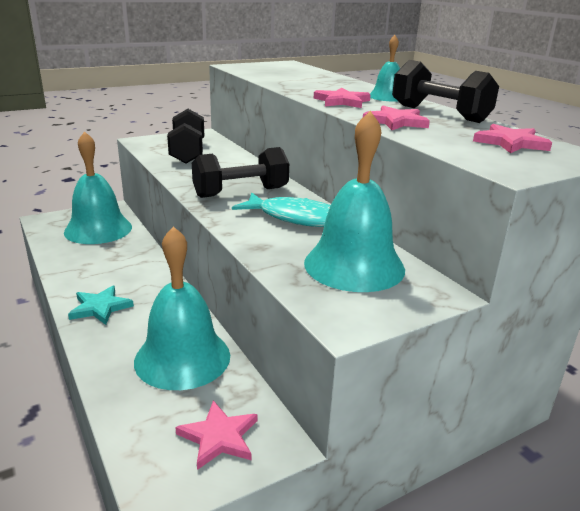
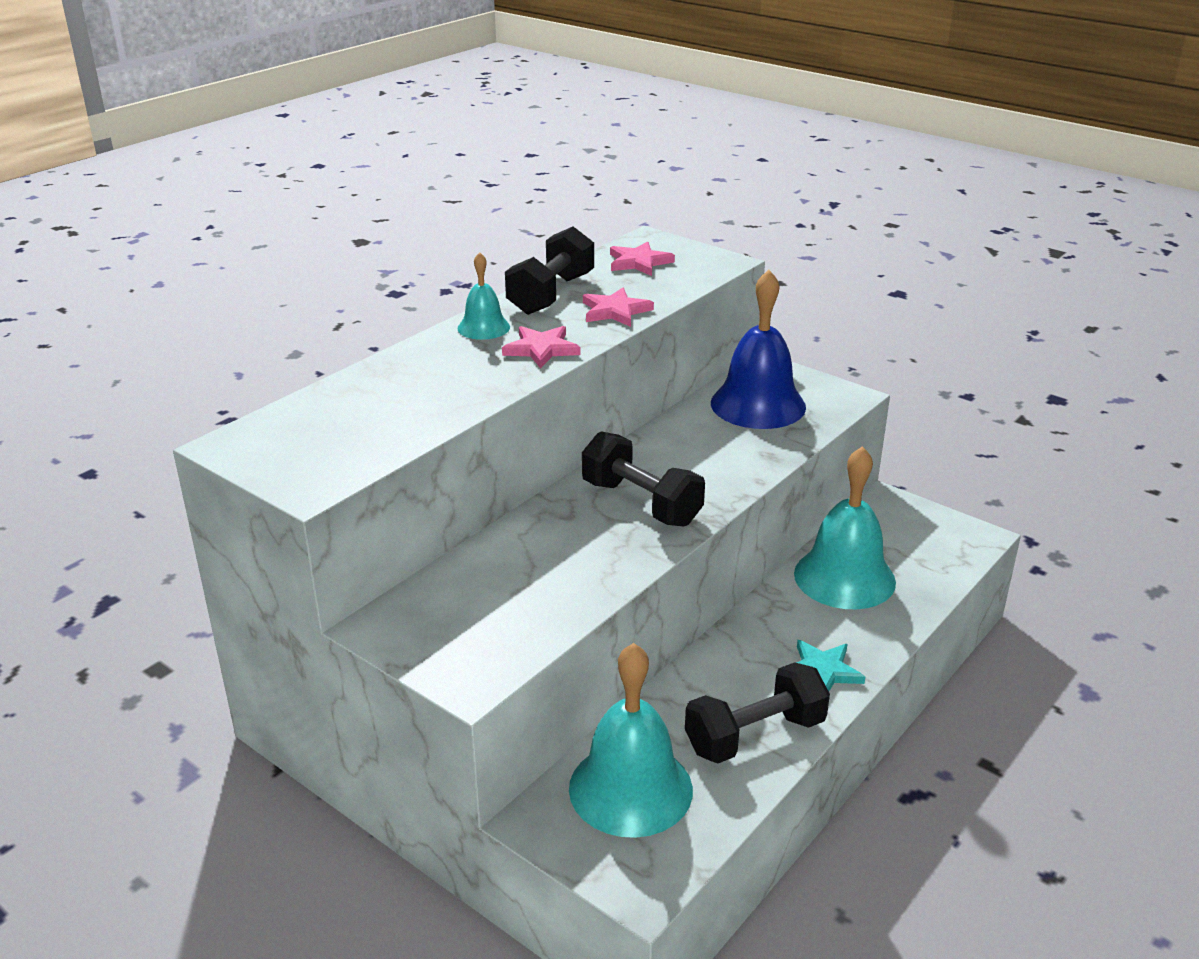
camera: 110 degrees left, 5 degrees up
(188, 152) = (507, 601): black dumbbell -> black dumbbell (754, 735)
(219, 437) = (909, 527): pink star -> none
(296, 218) = (684, 450): turquoise fish -> none
(354, 265) = (758, 404): turquoise bell -> blue bell

